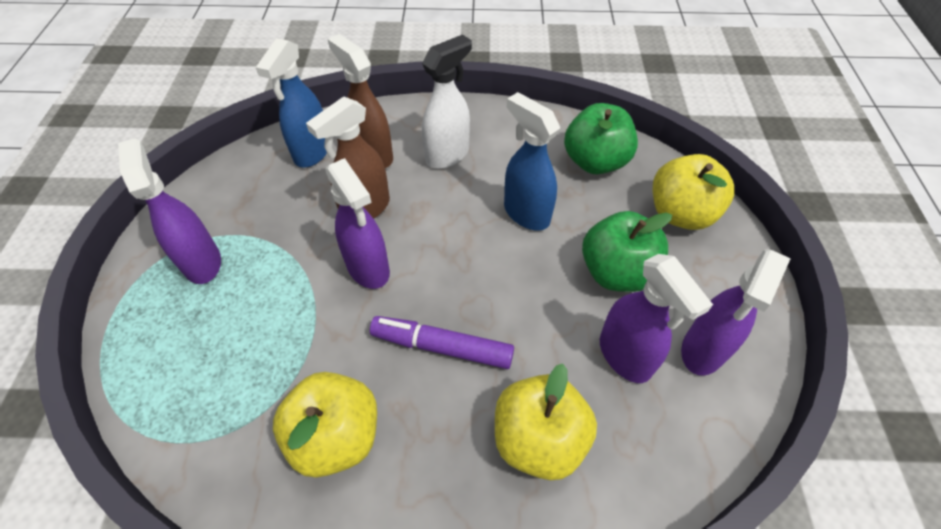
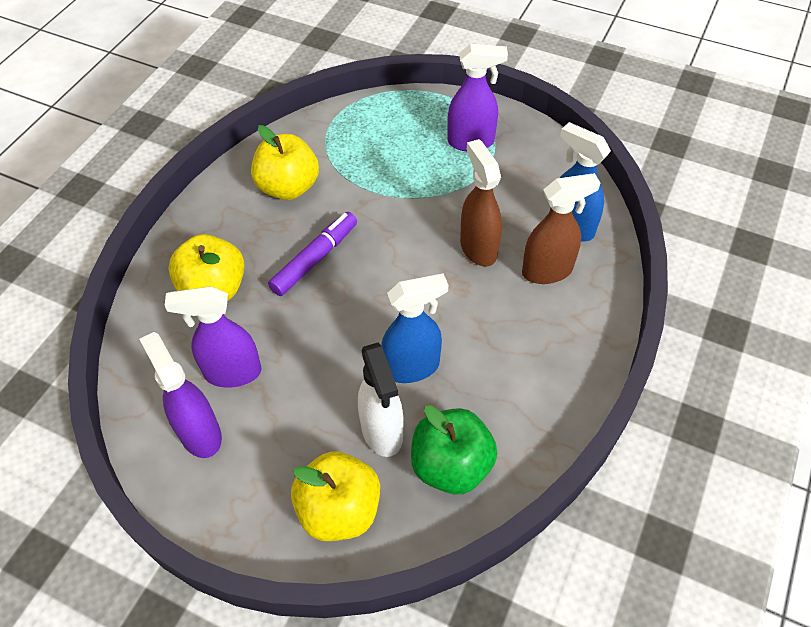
camera: 115 degrees right, 0 degrees up
(368, 268) = (412, 234): purple spray bottle -> none
(448, 155) = (521, 331): white spray bottle -> white spray bottle (382, 432)
(616, 272) = (307, 409): green apple -> none

